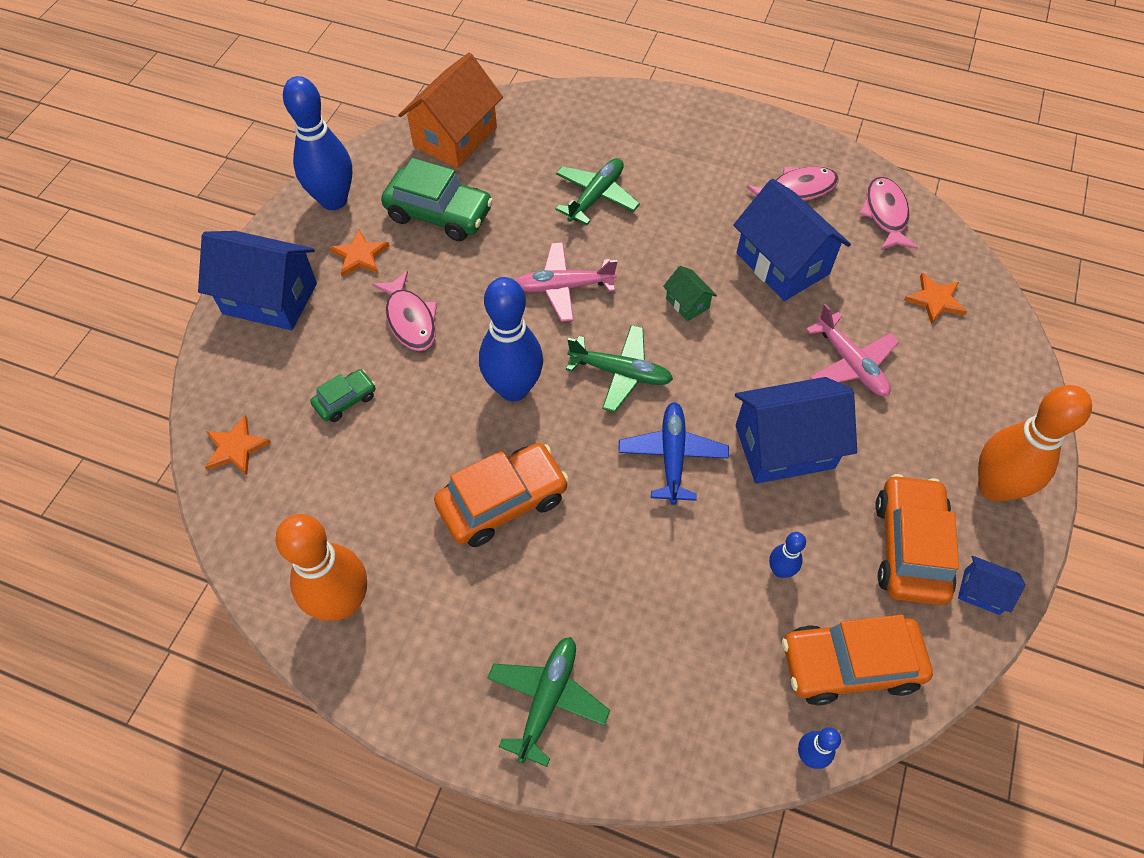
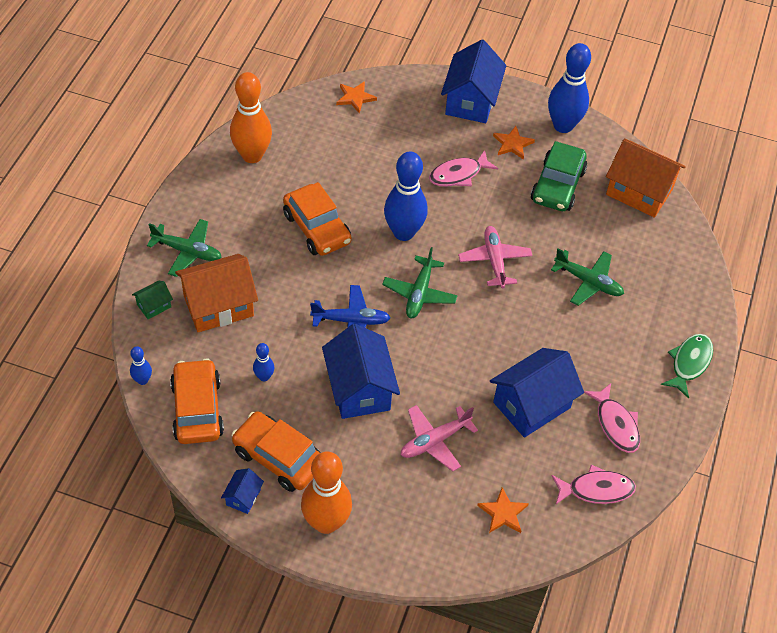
camera: 85 degrees right, 5 degrees down
(345, 400) = (391, 146): green car -> none
(656, 642) = (218, 306): none -> orange house
(687, 303) = (485, 337): green house -> green house (154, 306)
(706, 121) = (689, 363): none -> green fish
(910, 547) = (278, 457): orange car -> orange car turned 150 degrees counterclockwise

